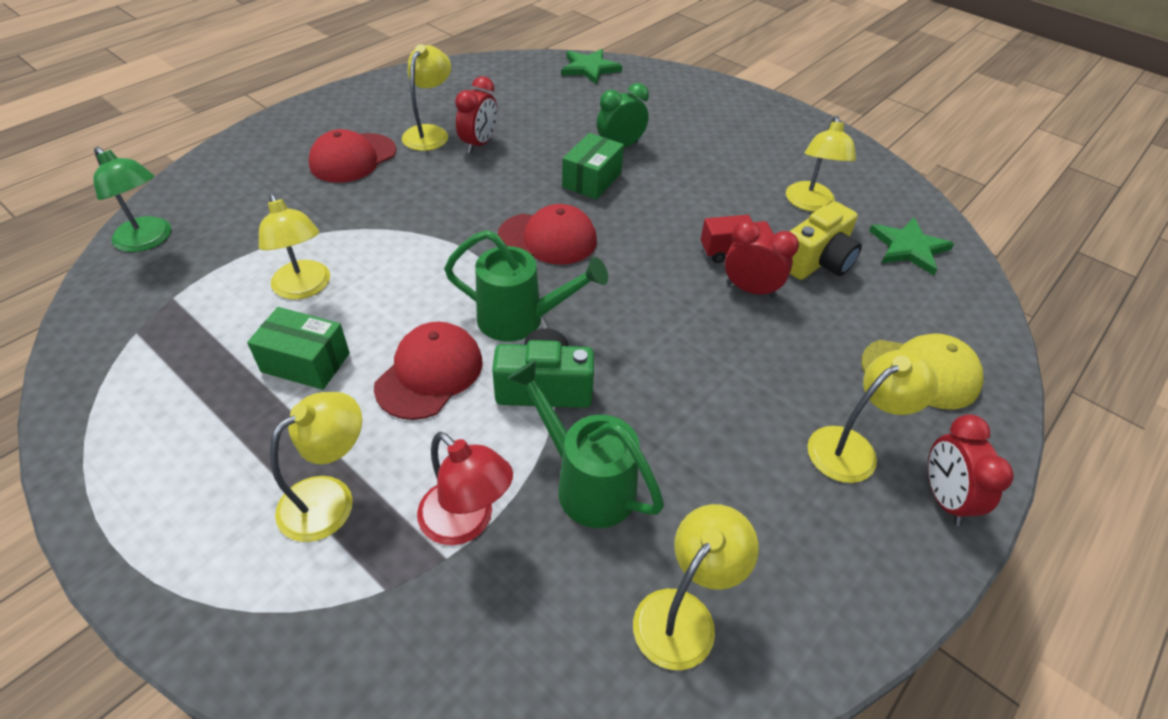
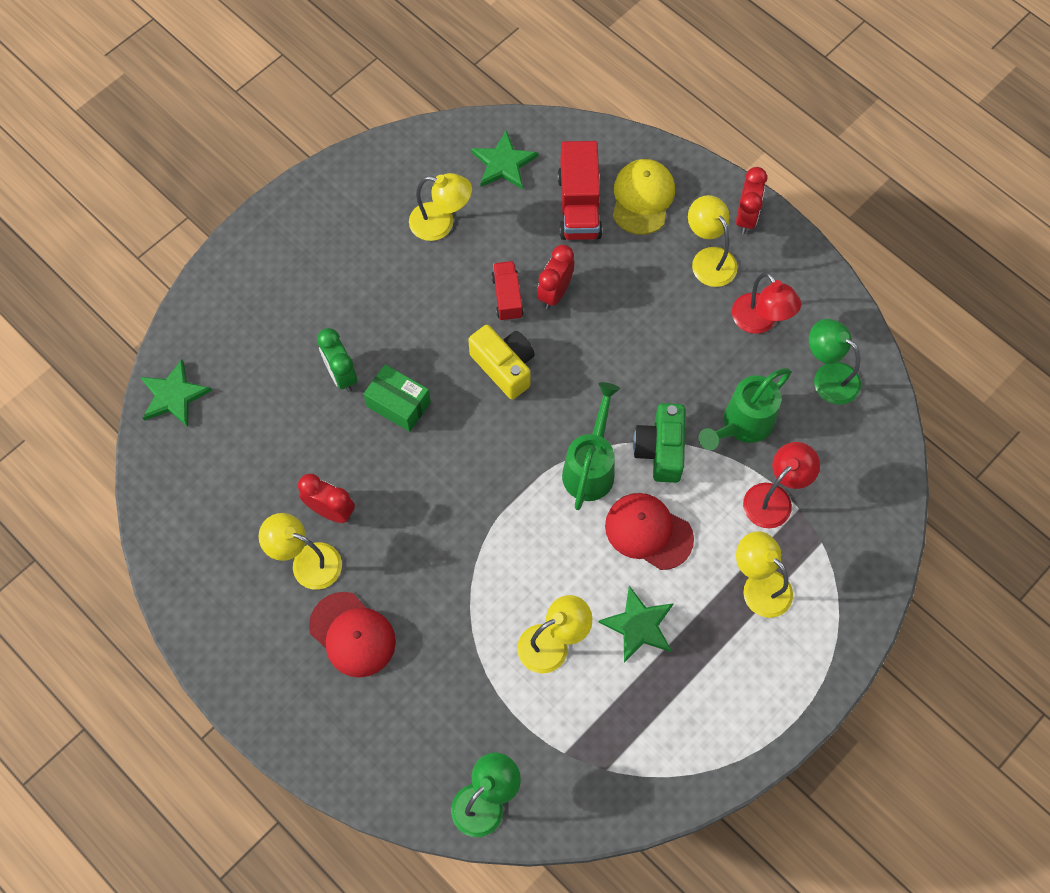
camera: 85 degrees left, 20 degrees up
(305, 362) = (638, 625): green box -> green star
(548, 238) = (487, 445): red cap -> none
(684, 614) = (828, 377): yellow lamp -> green lamp
(764, 512) = (760, 322): none -> red lamp
(817, 262) = (520, 236): yellow camera -> yellow camera (504, 367)
(880, 311) = (579, 206): none -> red truck
(944, 498) = (746, 217): red clock -> red clock turned 75 degrees counterclockwise

